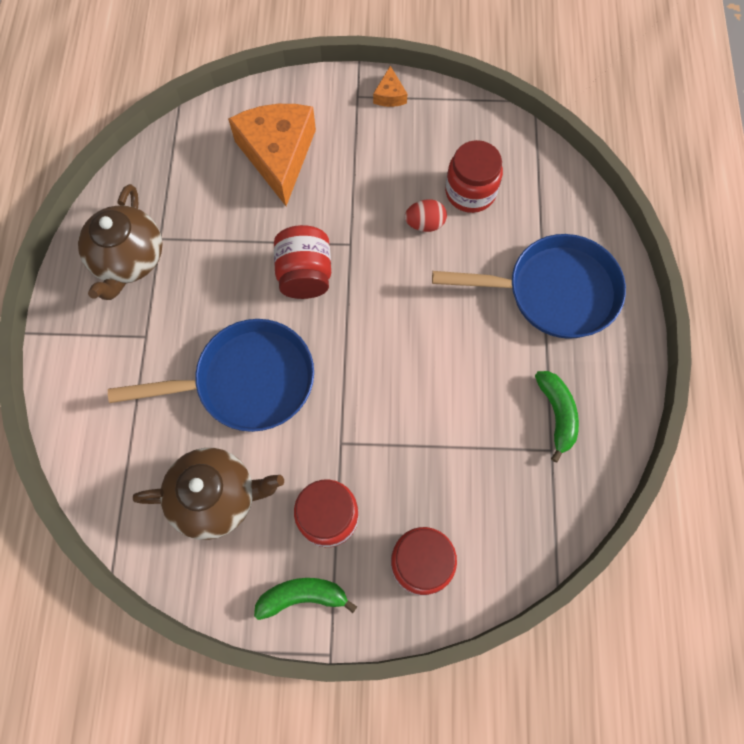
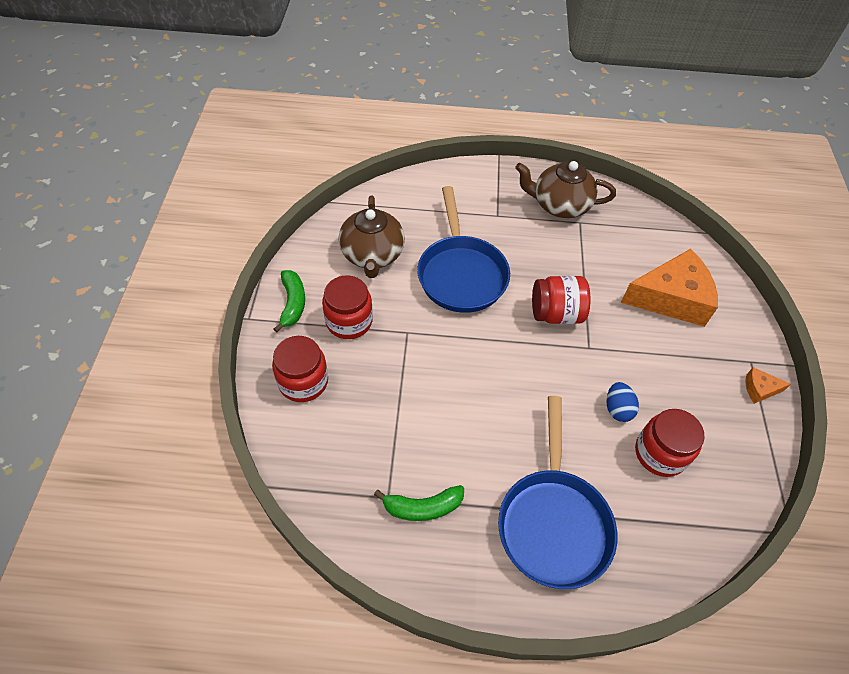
camera: 90 degrees right, 15 degrees down
(425, 224) = (617, 409): red egg -> blue egg

